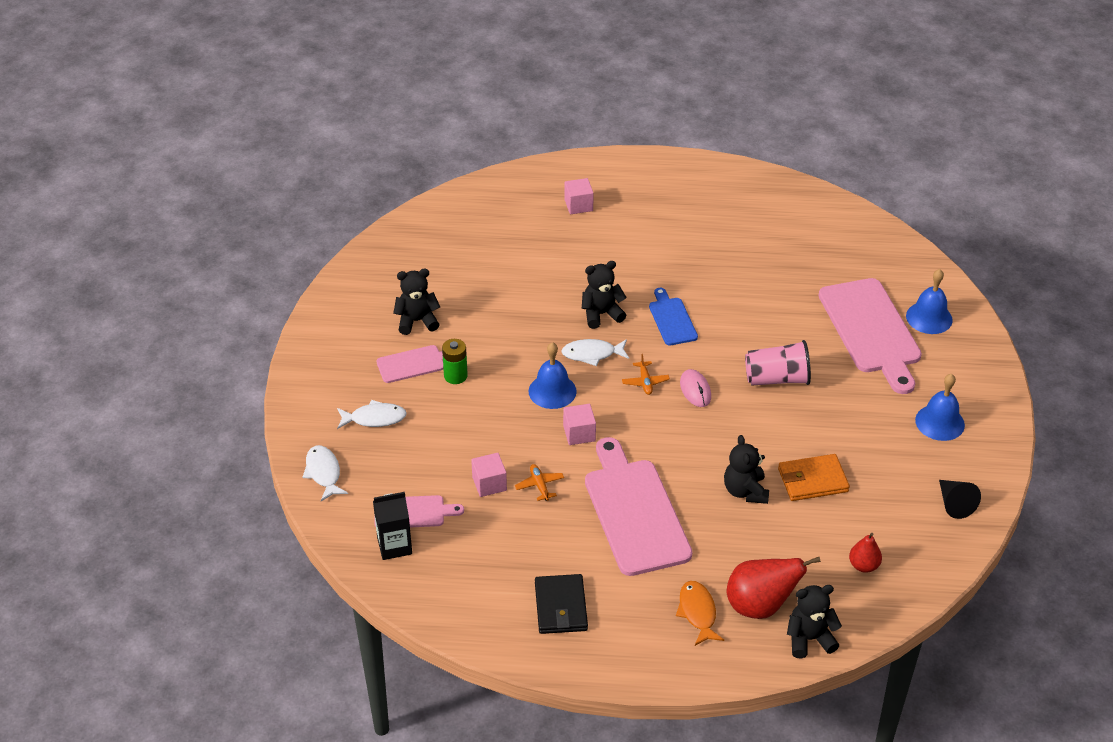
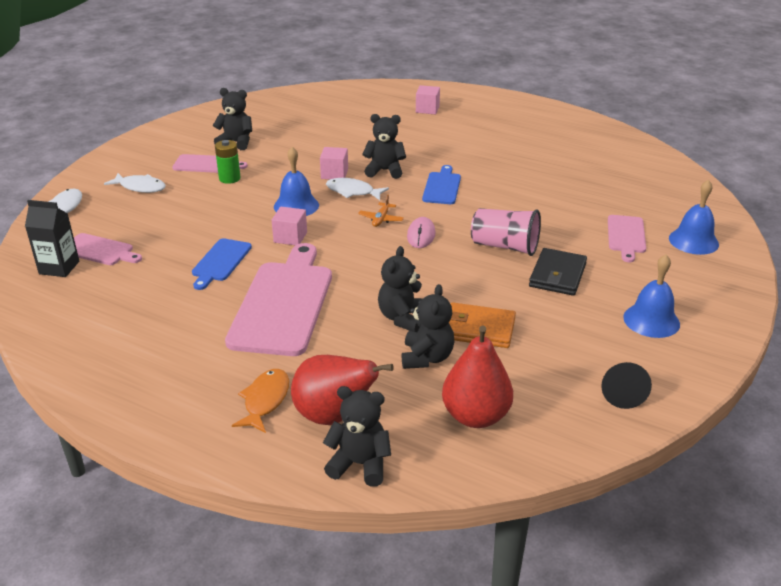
camera: 25 degrees right, 10 degrees down
(489, 484) = (180, 249): pink cube -> pink cube (334, 174)
(539, 485) = (220, 262): orange plane -> blue cutting board
(561, 607) = (143, 353): black wallet -> black wallet (557, 275)
(792, 524) = (427, 357): none -> black teddy bear
(863, 565) = (475, 416): red pear -> red pear, size x1.80
(871, 330) = (626, 236): pink cutting board -> pink cutting board, size x0.51

